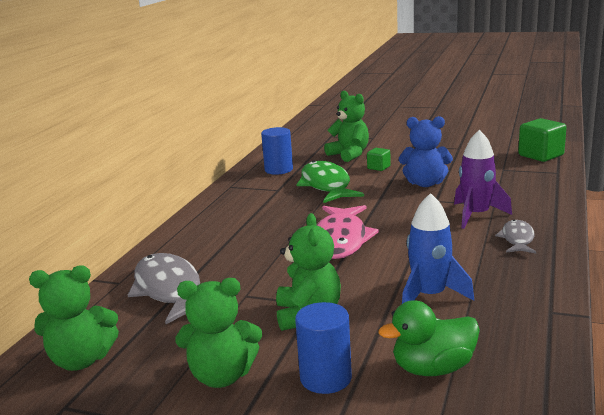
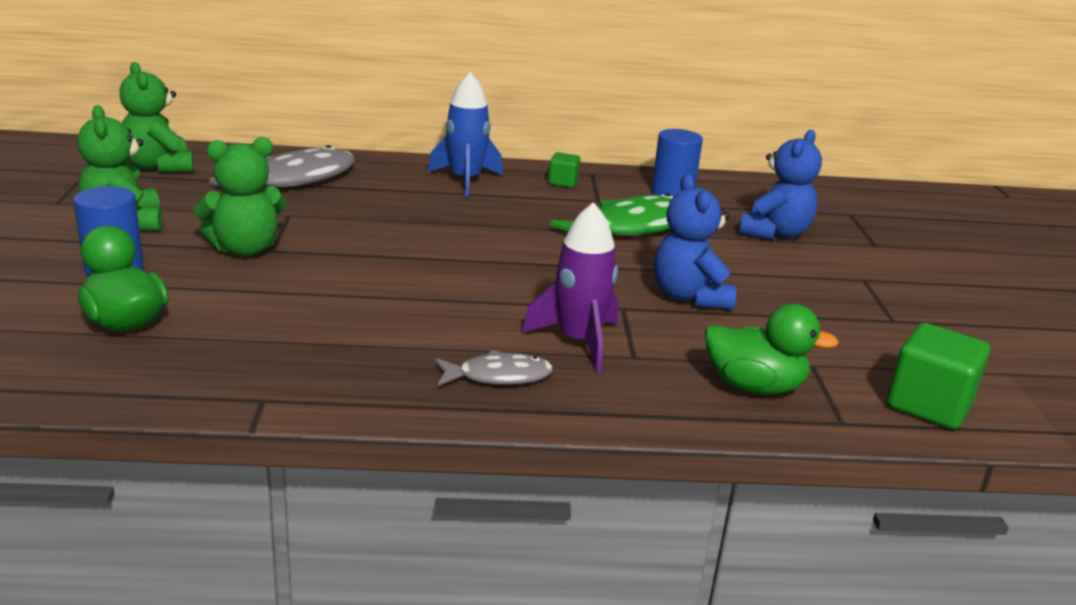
camera: 65 degrees right, 5 degrees up
(341, 240) = (448, 251): pink fish -> none
(349, 154) = (775, 233): green teddy bear -> blue teddy bear
(378, 167) = (734, 258): green cube -> green cube (563, 182)
(430, 296) = (298, 314): blue rocket -> blue rocket (465, 180)
(525, 183) = (754, 386): none -> green duck

